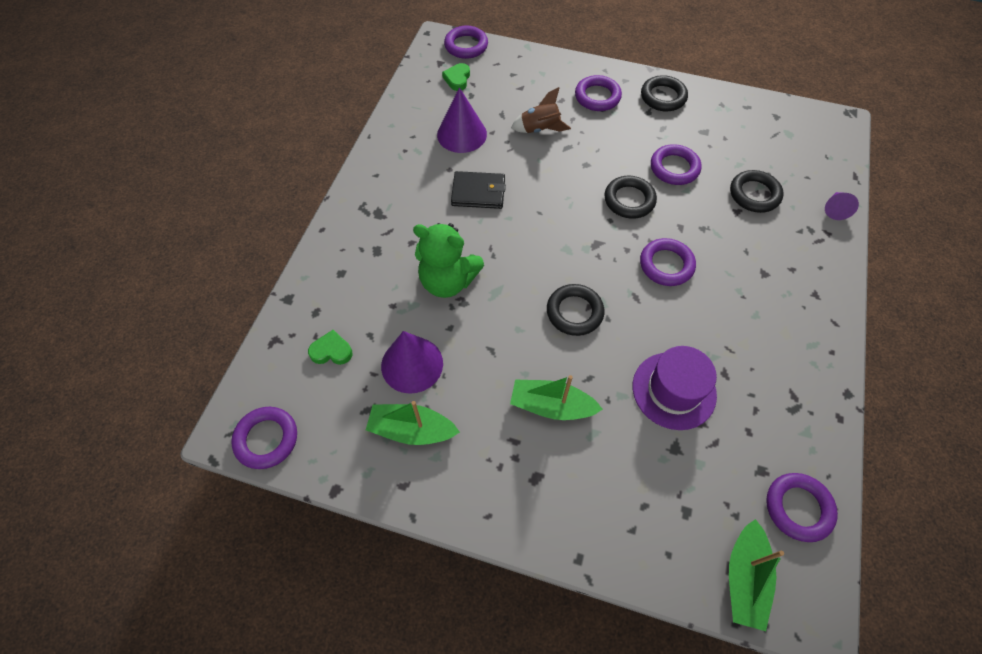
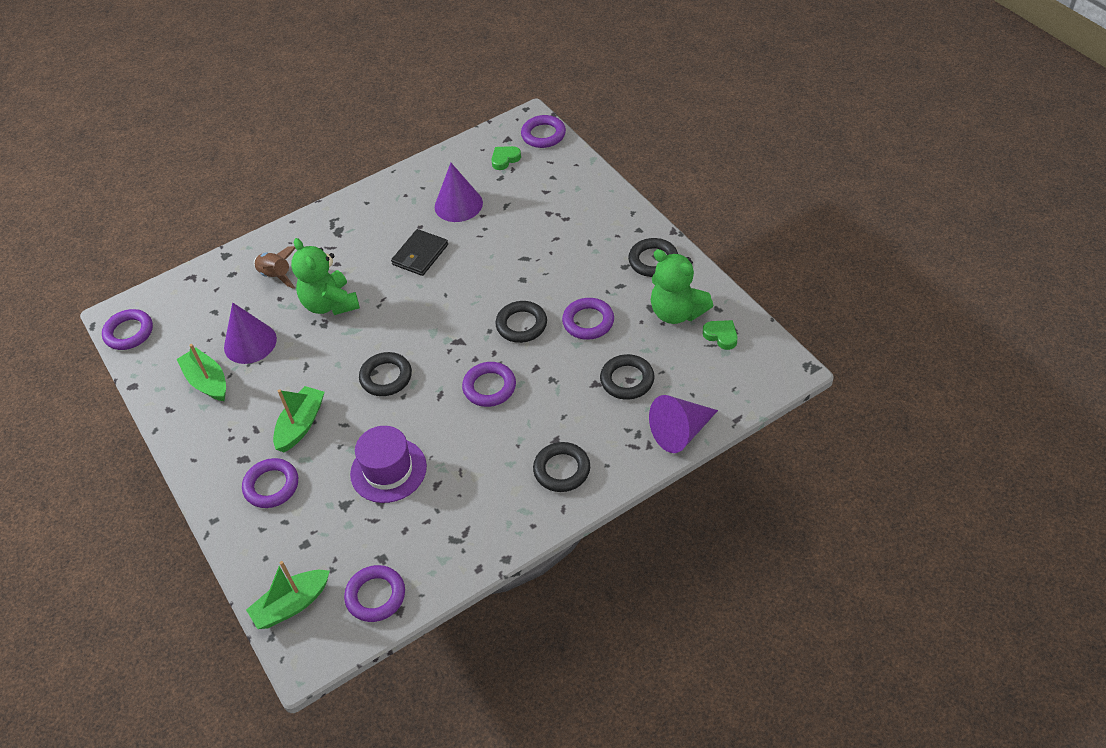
camera: 45 degrees right, 10 degrees down
(331, 351) = (215, 304): green heart -> green heart (721, 336)
(478, 192) = (420, 255): black wallet -> black wallet turned 75 degrees clockwise
(540, 129) = (520, 232): brown rocket -> brown rocket (276, 276)
(551, 406) = (301, 425): green boat -> green boat turned 60 degrees clockwise
(597, 97) = (598, 231): purple ring -> purple ring (271, 486)
(725, 125) = (677, 312): none -> green teddy bear
(797, 293) = (562, 470): none -> black ring
(835, 209) = (680, 432): purple cone -> purple cone, size x1.85

